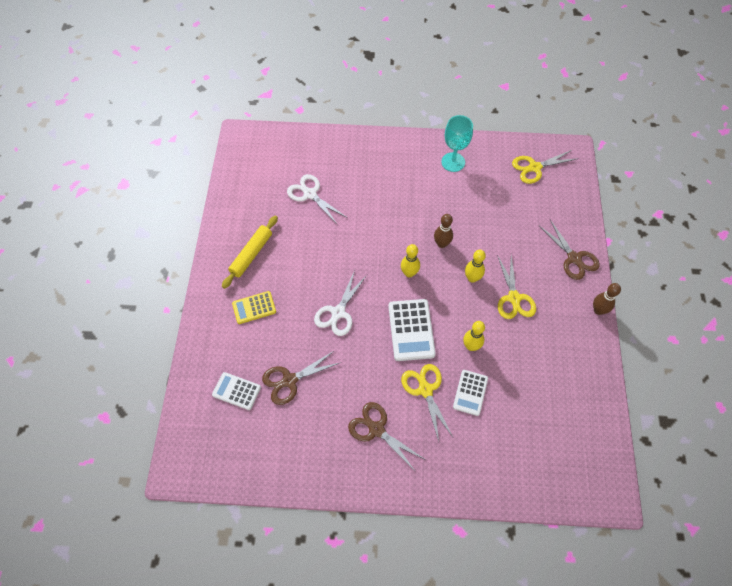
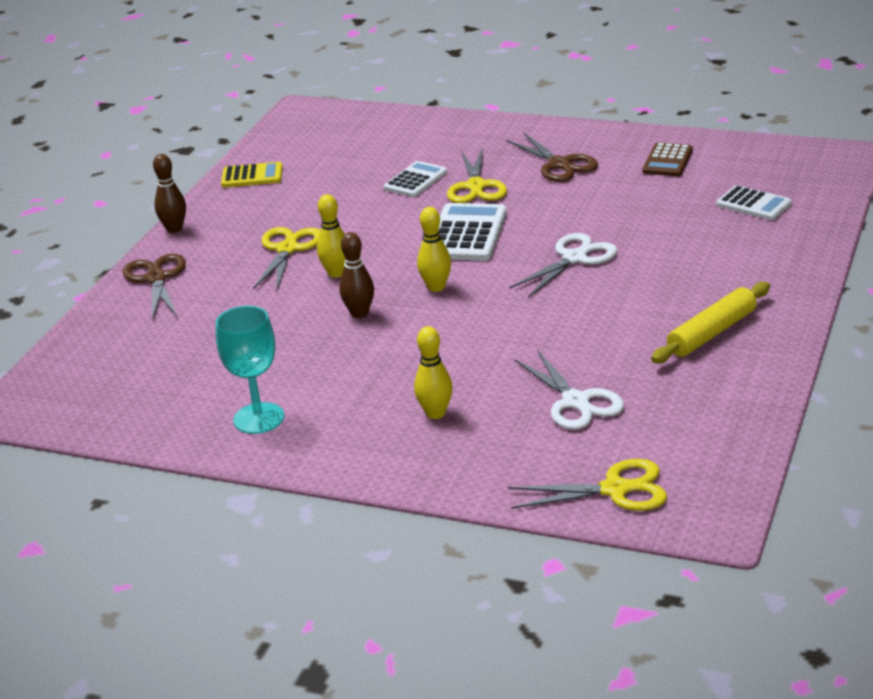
camera: 160 degrees left, 30 degrees down
(254, 307) = (715, 274): yellow calculator -> yellow calculator (252, 176)
(290, 380) = (670, 207): brown scissors -> none
(300, 445) = (667, 161): none -> brown calculator
(471, 346) = (386, 214): yellow bowling pin -> yellow bowling pin (435, 413)
(534, 167) = (109, 392): yellow scissors -> yellow scissors (615, 489)

